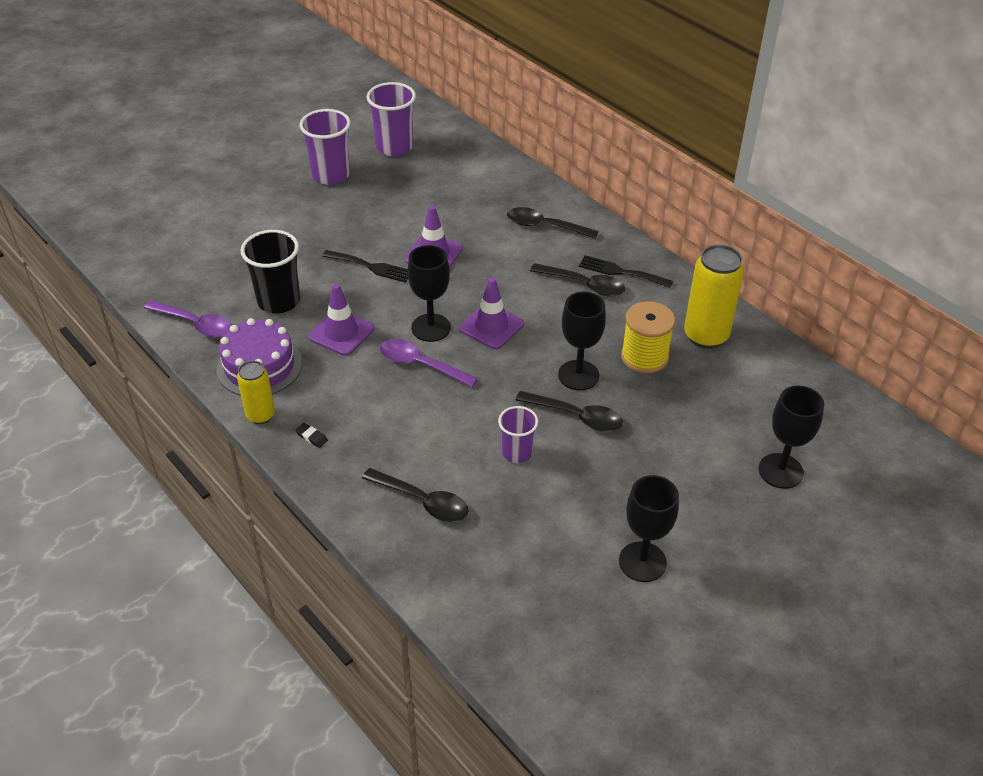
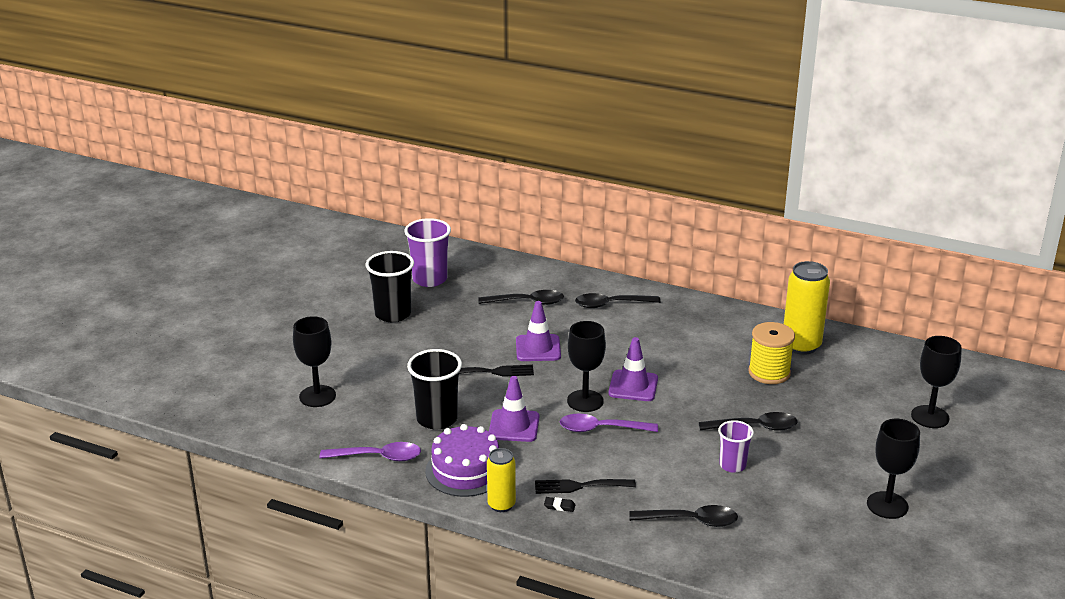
camera: 25 degrees left, 15 degrees down
(331, 175) = (393, 314): purple cup -> black cup
(578, 375) = (731, 399): black goblet -> black goblet (317, 396)
(584, 285) = (679, 337): black spoon -> black spoon (527, 302)
(620, 272) = (699, 320): black fork -> black fork (579, 486)

